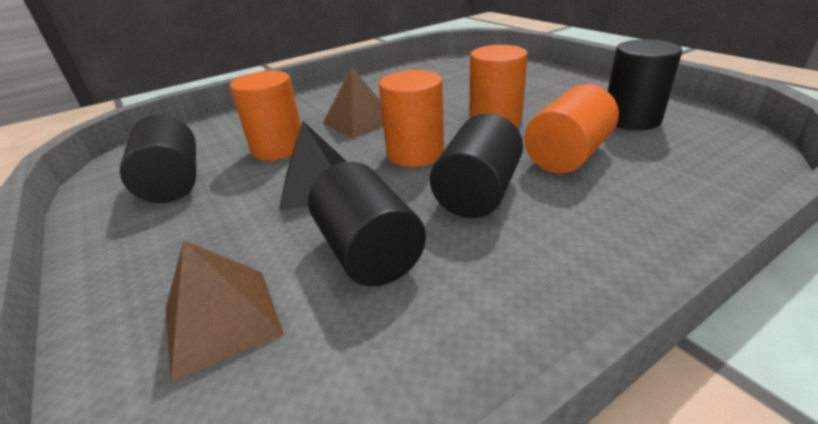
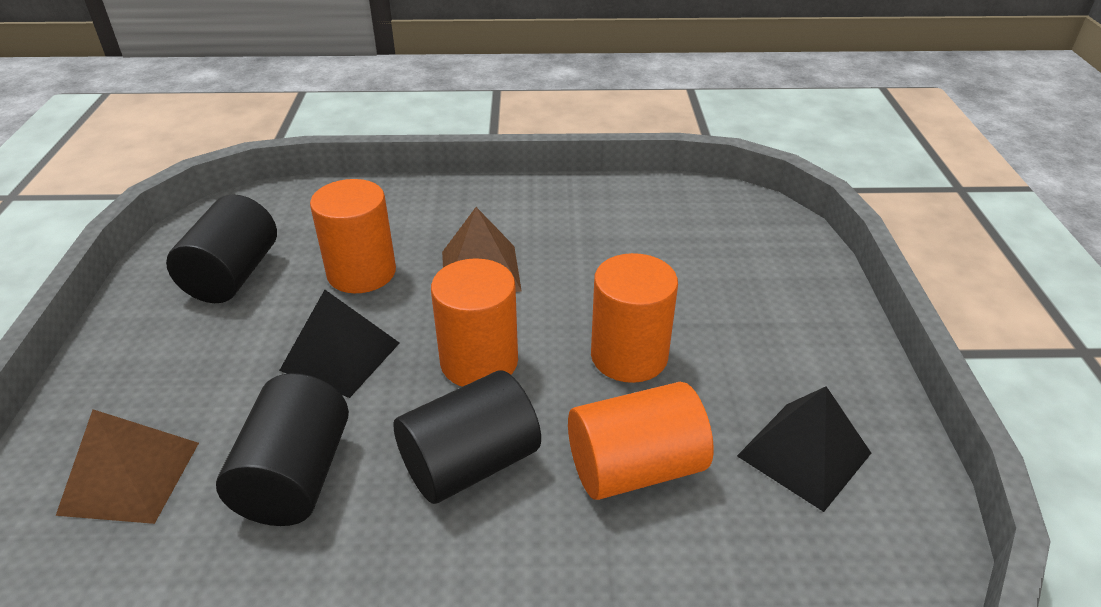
camera: 30 degrees right, 5 degrees up
(631, 119) = (804, 454): black cylinder -> black pyramid

